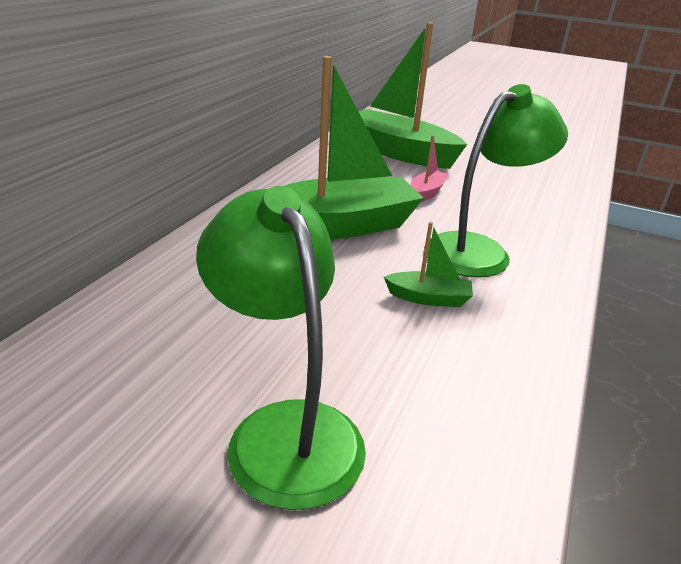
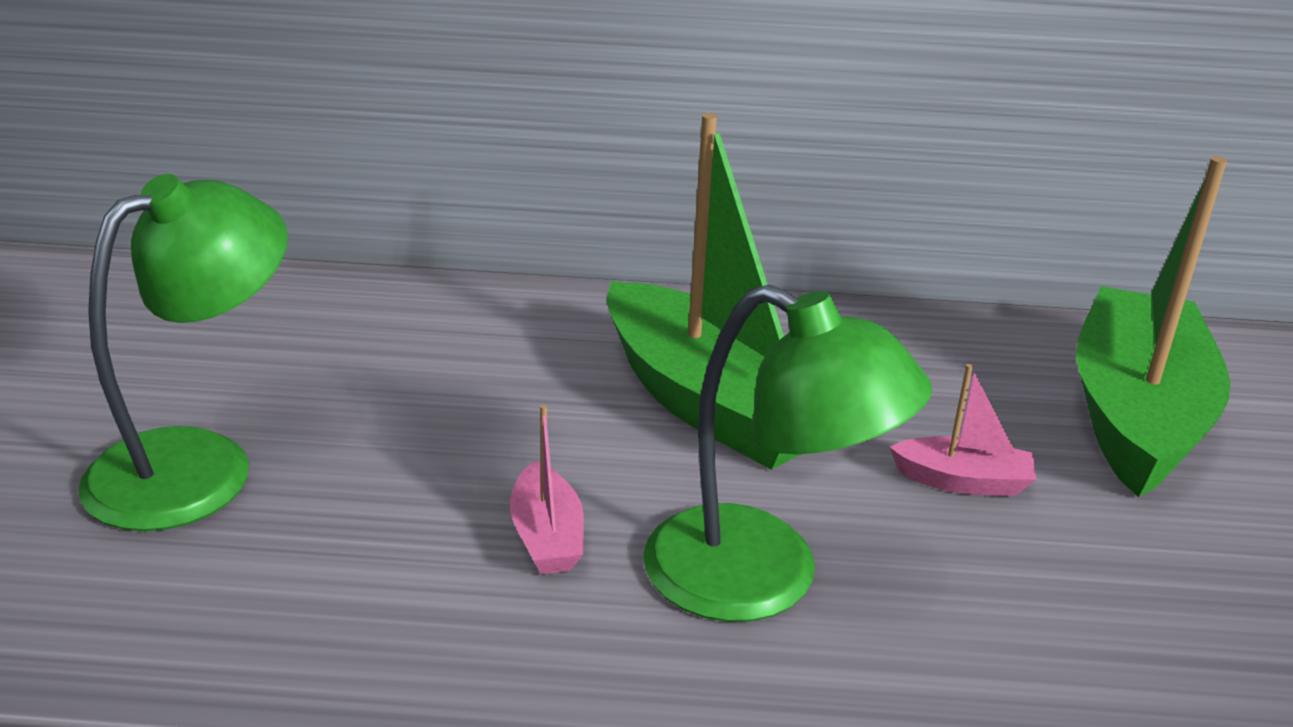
camera: 70 degrees right, 0 degrees up
(428, 298) = (547, 536): green boat -> pink boat

